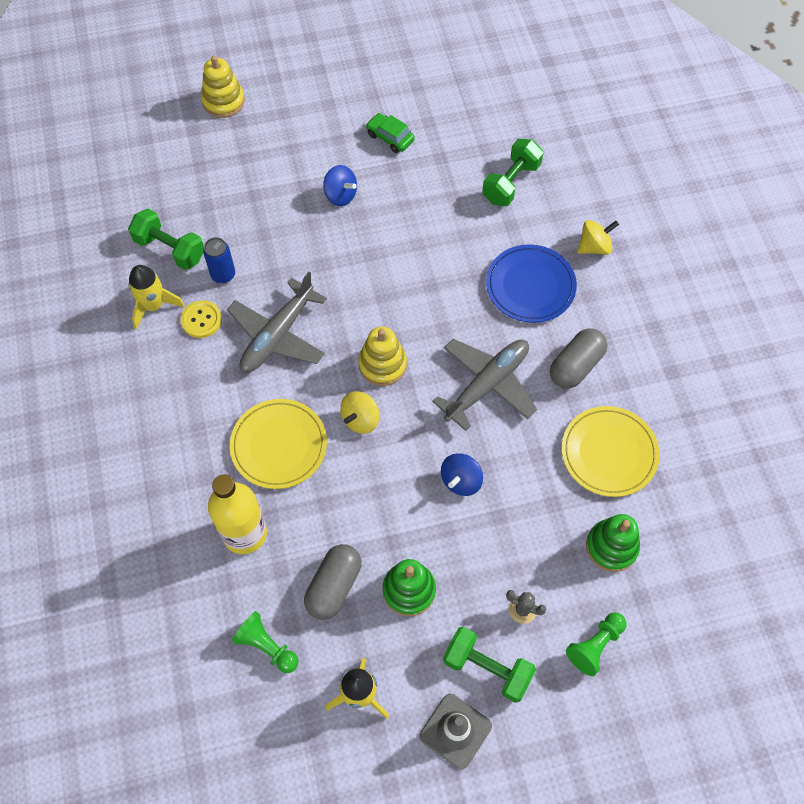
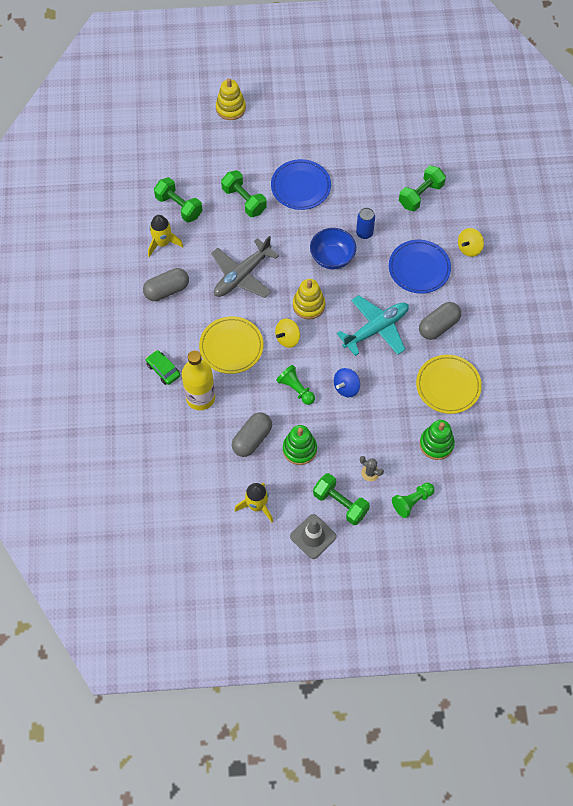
camera: 10 degrees right, 0 degrees up
(170, 375) = (167, 290): none -> grey capsule
(201, 320) = (193, 257): yellow button -> none
(223, 275) = (212, 229): blue can -> blue can (364, 233)
(263, 226) = (244, 200): none -> green dumbbell
(266, 646) = (203, 468): green pawn -> green pawn (296, 389)
(340, 195) = (300, 186): blue spinning top -> blue plate
(390, 137) = (342, 151): green car -> green car (163, 370)
(404, 290) = (332, 258): none -> blue bowl
(487, 384) = (376, 329): grey plane -> turquoise plane
(594, 247) = (469, 248): yellow spinning top -> yellow spinning top turned 150 degrees clockwise

